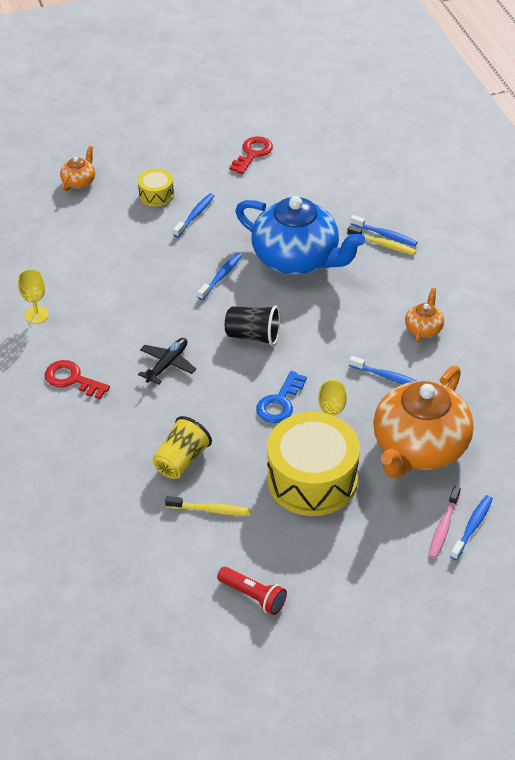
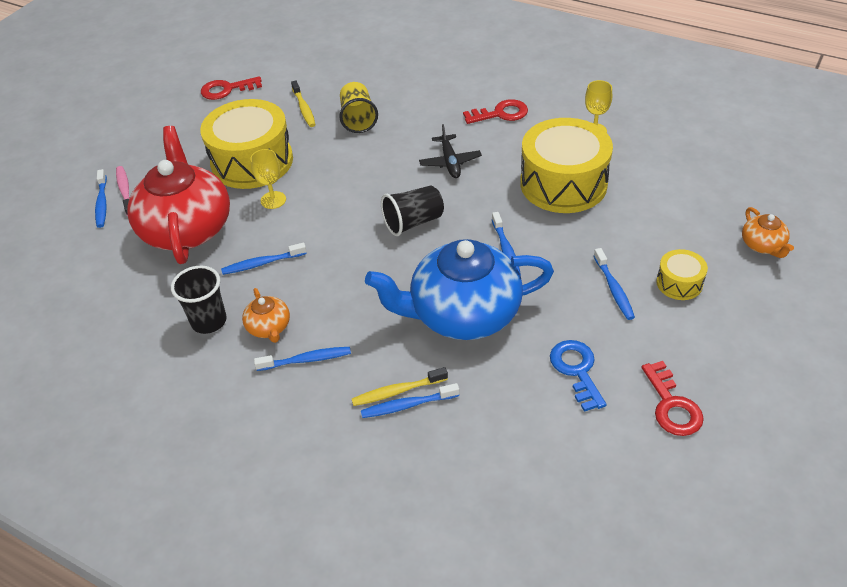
camera: 140 degrees right, 0 degrees up
(120, 293) = (563, 184): none -> yellow drum
(210, 510) = (304, 108): yellow toothbrush -> yellow toothbrush turned 75 degrees counterclockwise
(253, 596) = (226, 90): red flashlight -> red key
(280, 402) = (332, 191): blue key -> blue key (576, 370)
(418, 294) = (306, 360): none -> blue toothbrush
(419, 448) = (187, 228): orange teapot -> red teapot
(460, 358) = (209, 321): none -> black cup

